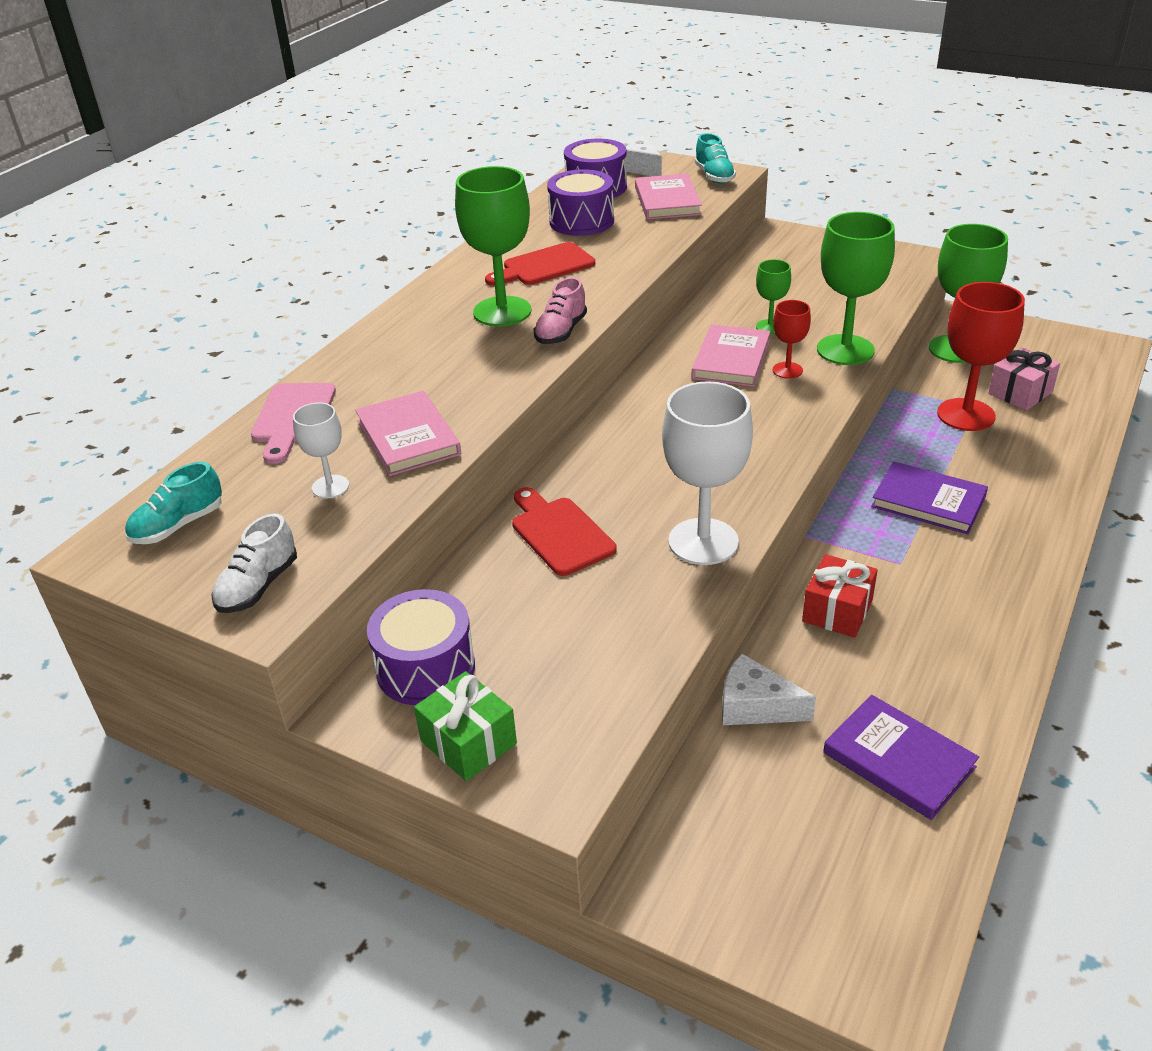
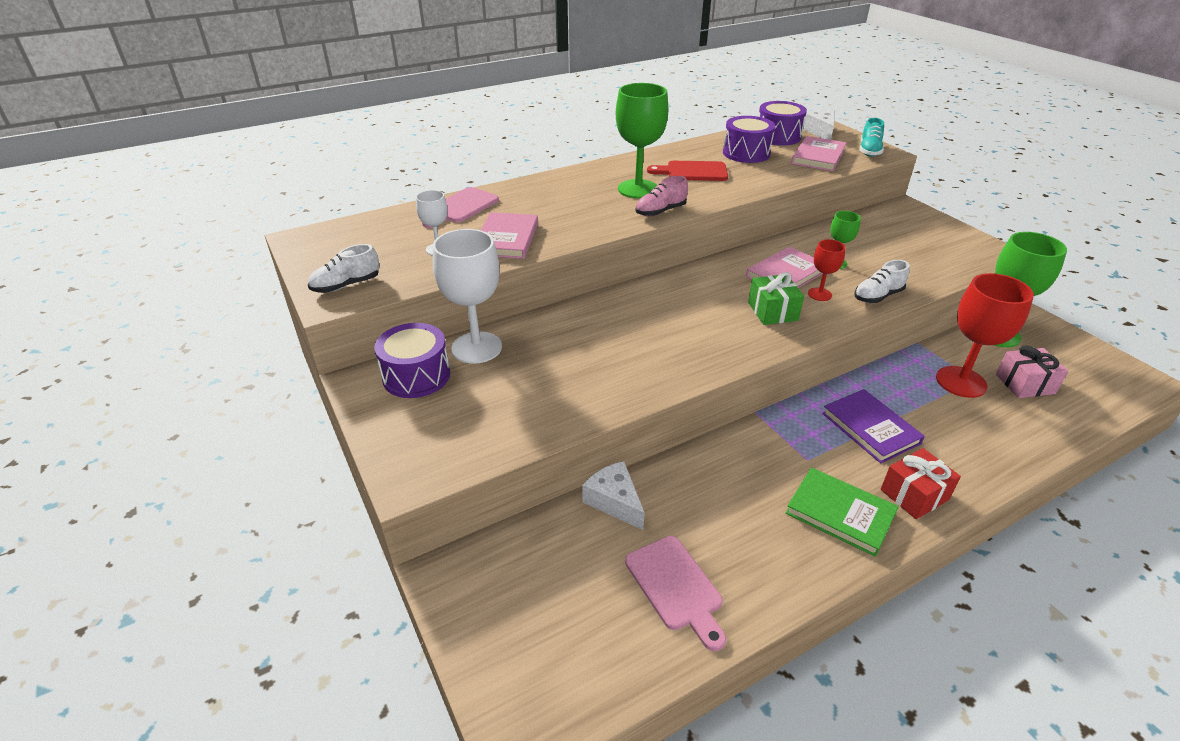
camera: 30 degrees right, 0 degrees up
(178, 526) = (346, 240): turquoise shoe -> none
(468, 742) = (394, 427): green gift -> green gift (772, 311)
(559, 533) = (567, 334): red cutting board -> none
(703, 542) = (648, 377): white goblet -> white goblet (476, 348)
(837, 611) = (729, 469): red gift -> red gift (914, 495)
(845, 350) = (877, 296): green goblet -> white shoe
(898, 760) = (676, 587): purple book -> pink cutting board
(976, 604) = (840, 513): none -> green book

